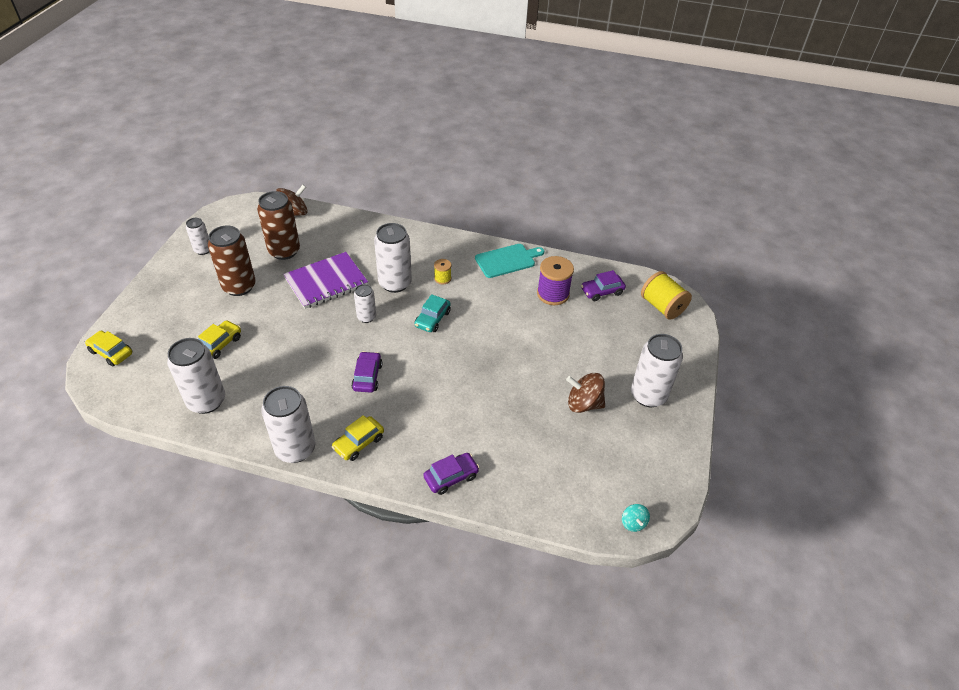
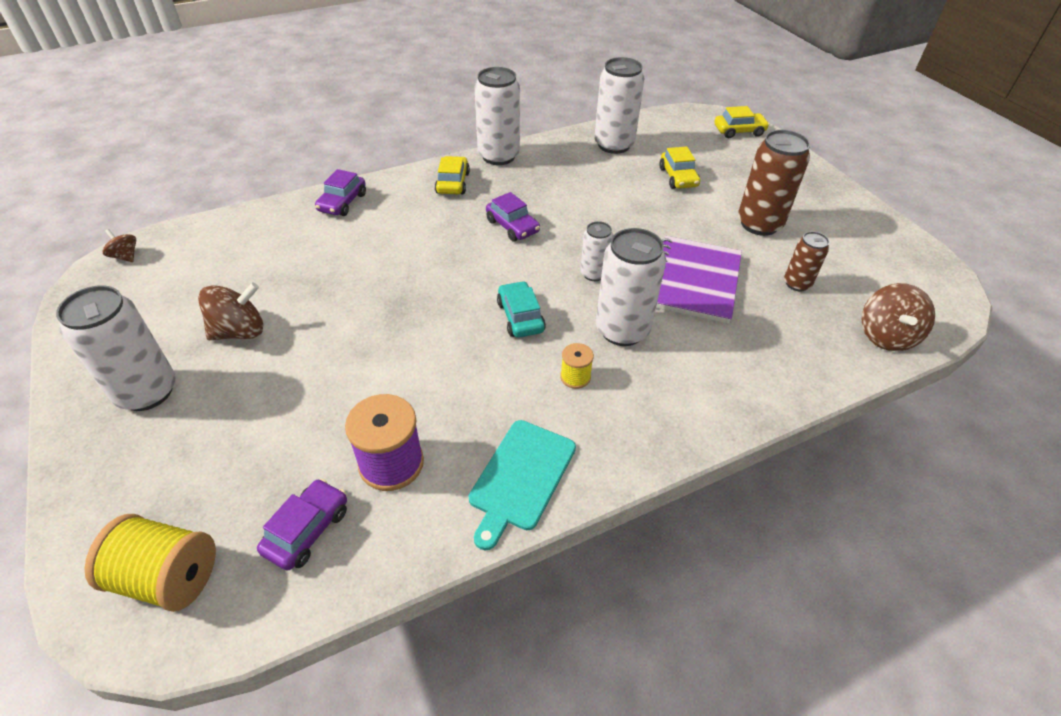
camera: 140 degrees right, 0 degrees up
(203, 250) = (862, 232): white can -> none
(284, 251) = (797, 284): brown can -> brown can, size x0.56
(633, 523) = (125, 256): turquoise spinning top -> brown spinning top

